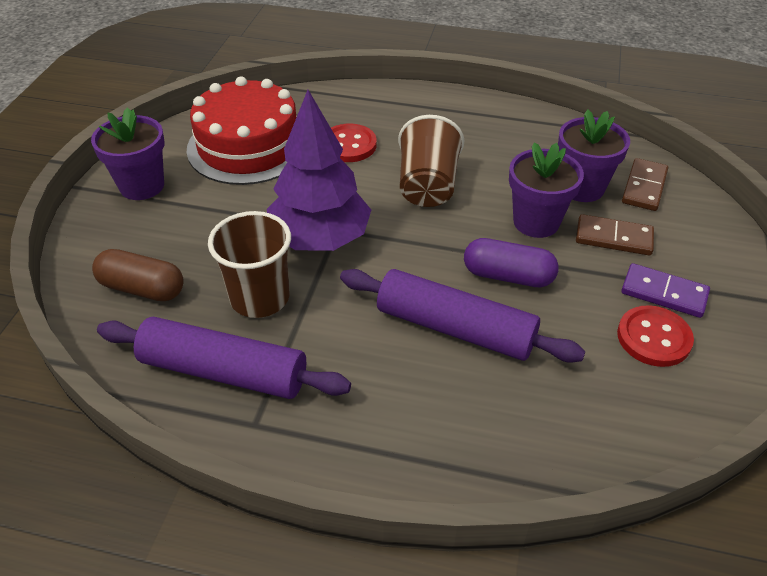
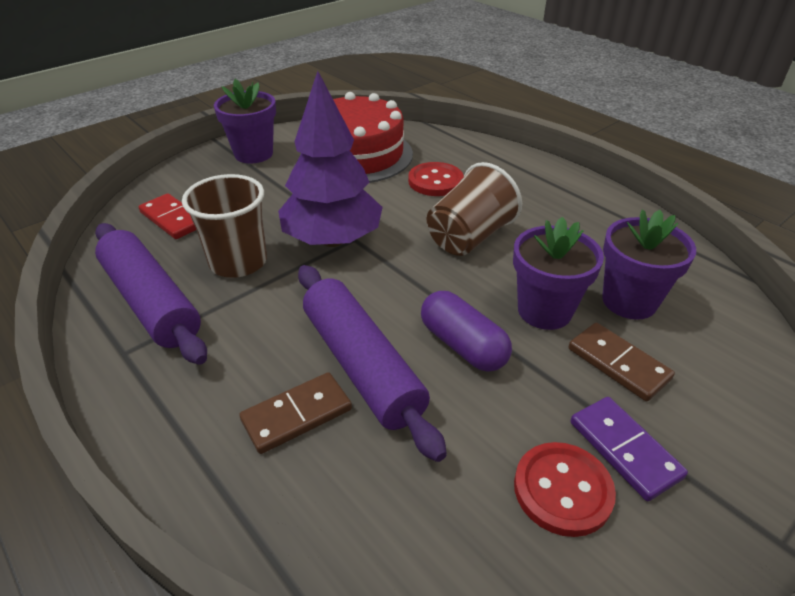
camera: 35 degrees right, 5 degrees down
(142, 288) = (173, 219): brown capsule -> red domino
(644, 187) = (708, 331): brown domino -> brown domino (297, 415)

